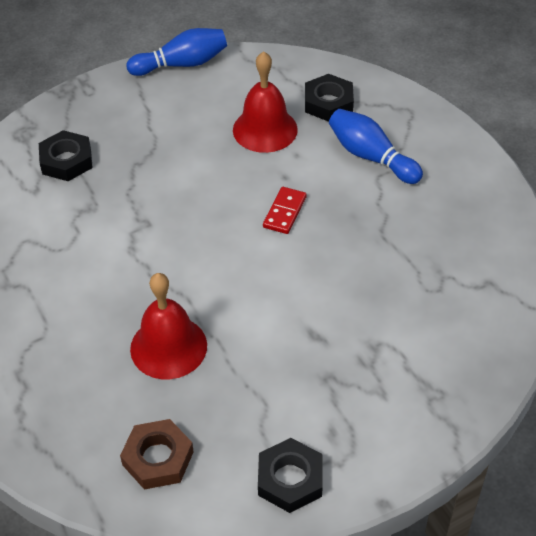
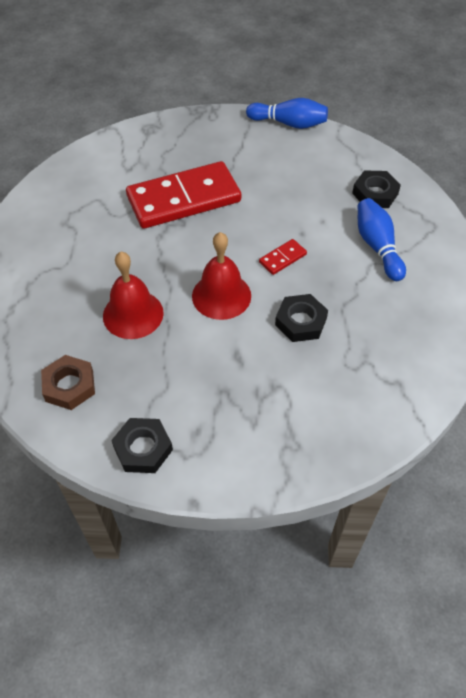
camera: 30 degrees right, 5 degrees up
(66, 161) = (162, 158): black nut -> black nut (300, 322)
(128, 196) = (184, 199): none -> red domino
(265, 129) = (313, 193): red bell -> red bell (221, 295)

